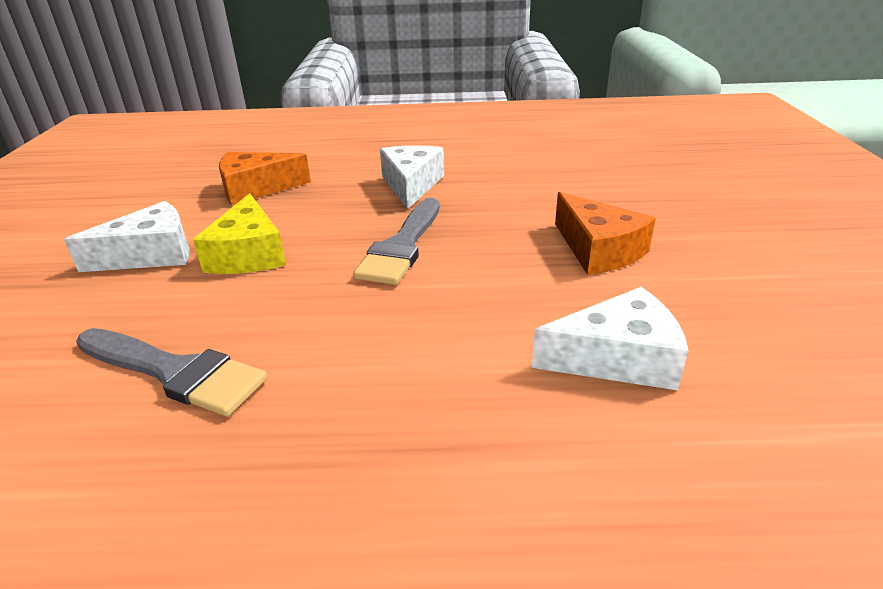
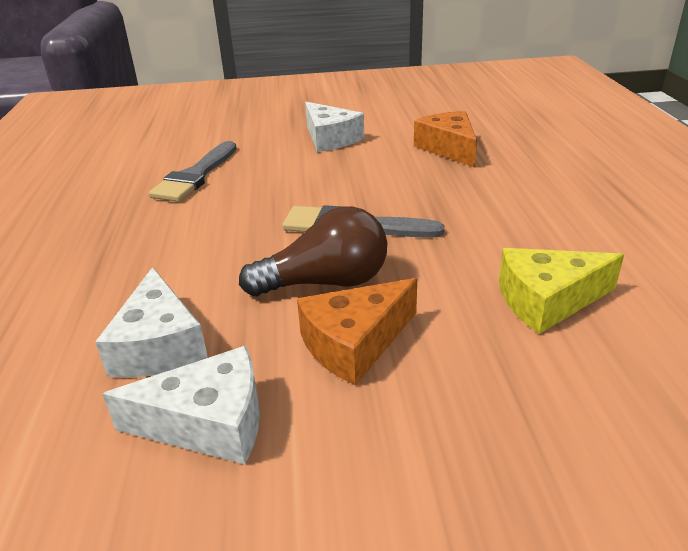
camera: 85 degrees right, 0 degrees up
(249, 254) = (333, 168): yellow cheese -> yellow cheese (547, 300)
(411, 185) = (489, 216): white cheese -> white cheese (209, 422)
(507, 262) = (325, 282): none -> brown light bulb

